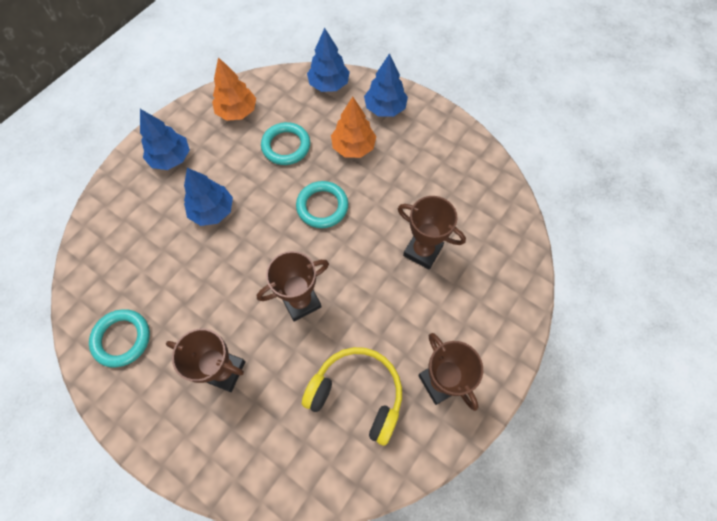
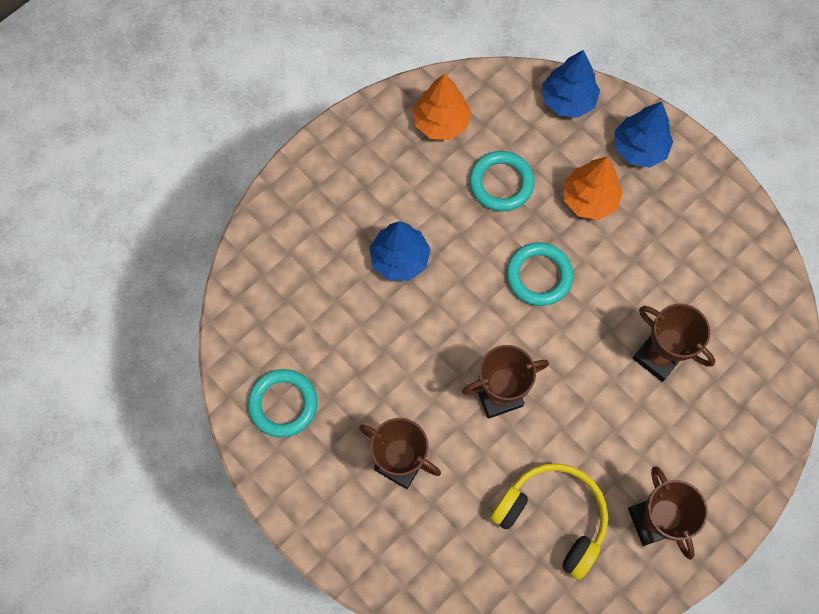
camera: 10 degrees right, 5 degrees up
(171, 158) = (351, 177): blue tree -> none

